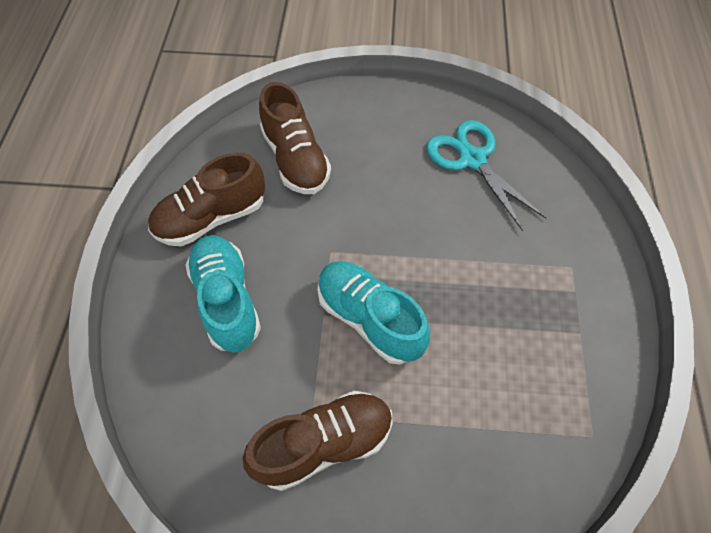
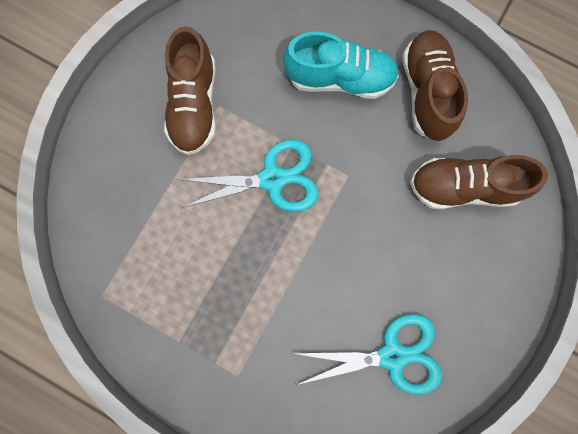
camera: 115 degrees right, 20 degrees up
(369, 318) = (272, 179): turquoise shoe -> turquoise scissors

